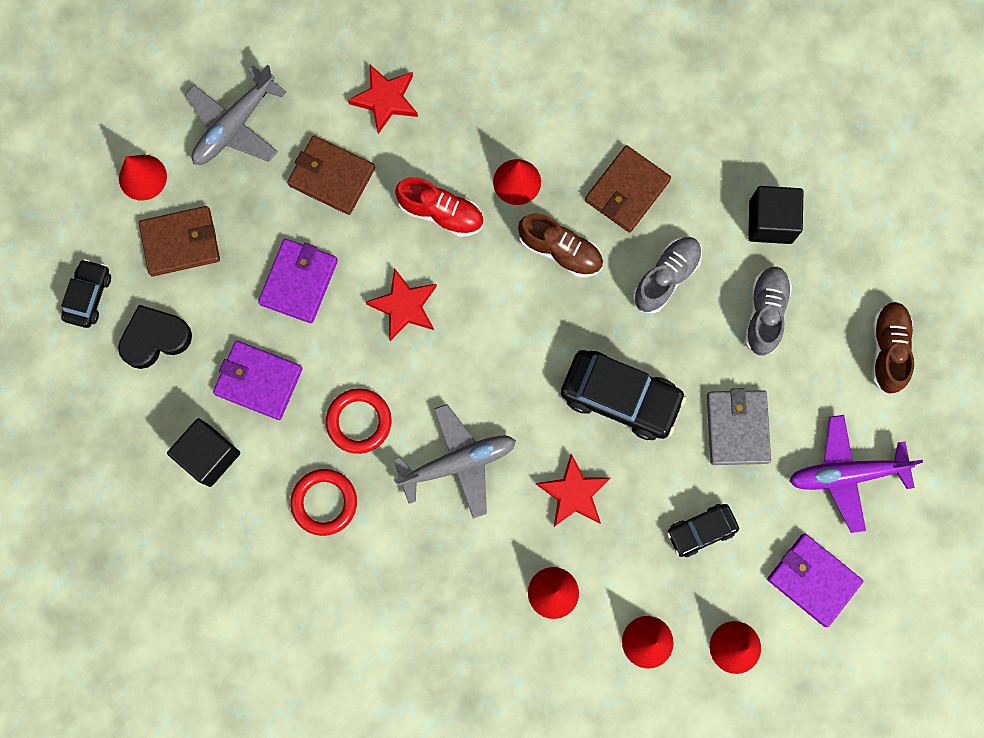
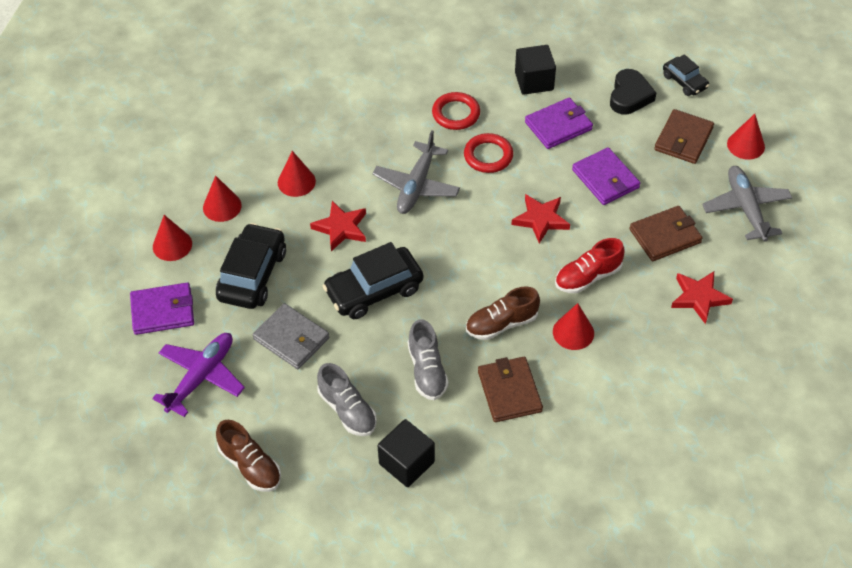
camera: 130 degrees right, 25 degrees down
(701, 531) = (252, 275): black car -> black car, size x1.75

